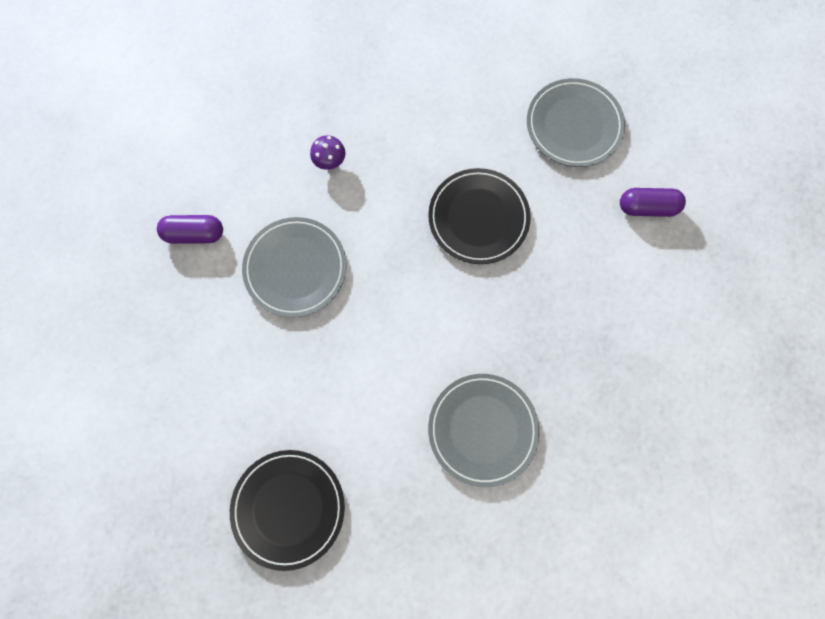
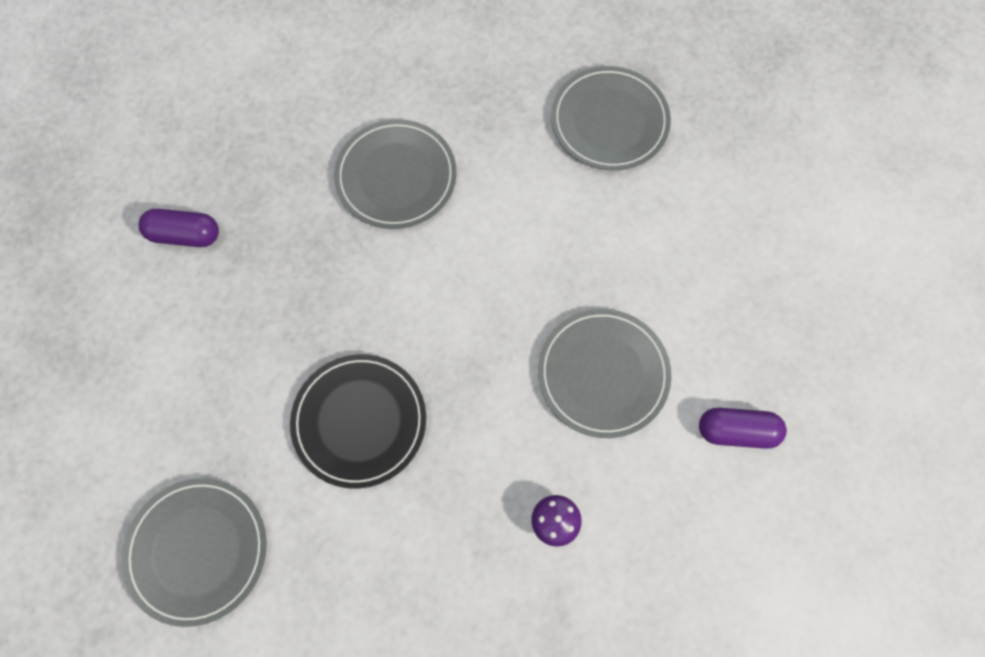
camera: 175 degrees left, 5 degrees down
(288, 508) = (609, 121): black plate -> grey plate
(646, 207) = (134, 416): purple capsule -> purple capsule (185, 235)

